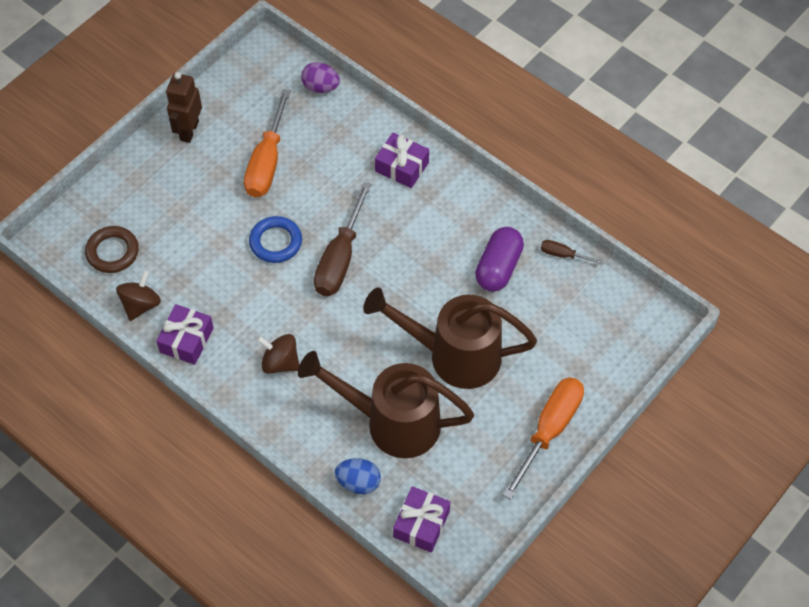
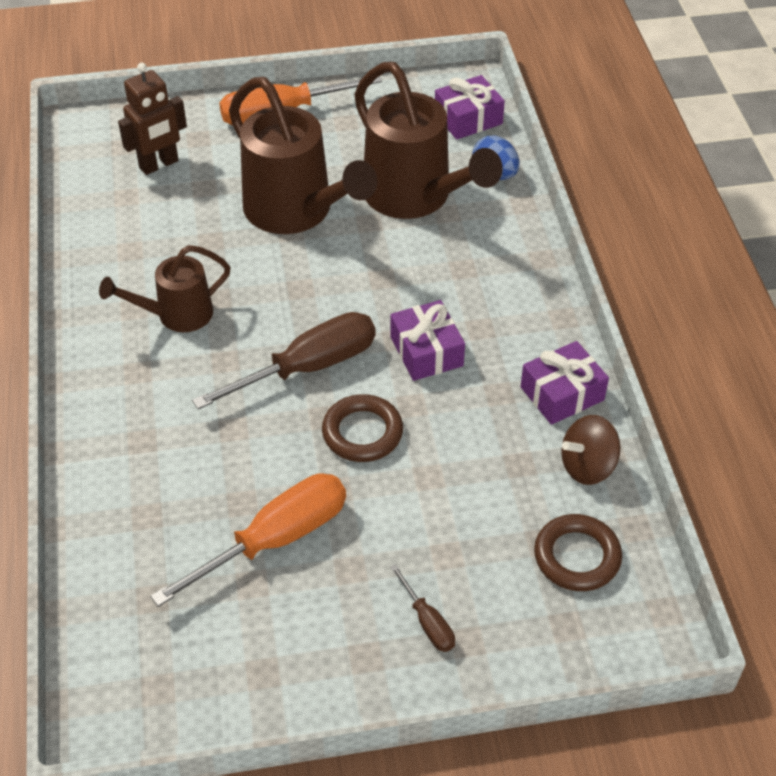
camera: 140 degrees left, 10 degrees down
(189, 131) = (334, 664): brown robot -> brown robot (159, 165)
(276, 242) = (362, 432): blue ring -> brown ring
(280, 362) = (476, 309): brown spinning top -> none
(320, 87) = (98, 597): purple egg -> none
(402, 167) = (127, 419): purple gift -> purple gift (426, 351)
(444, 238) = (177, 315): none -> brown watering can
(498, 268) = (160, 254): purple capsule -> none
(563, 255) = (86, 226): brown screwdriver -> brown screwdriver (428, 623)

